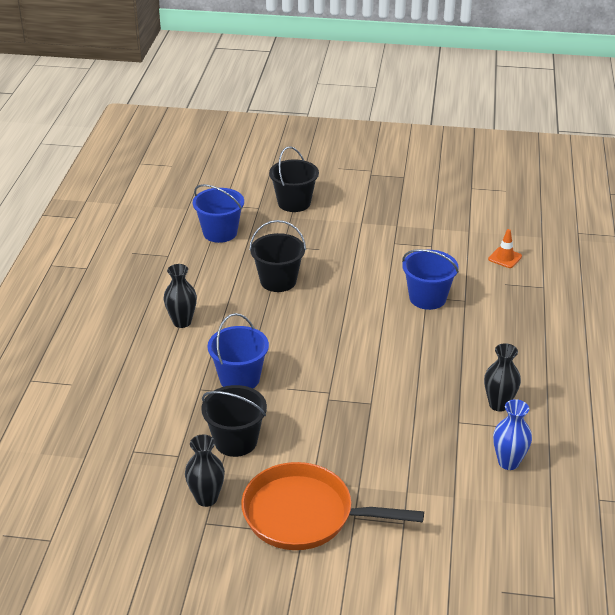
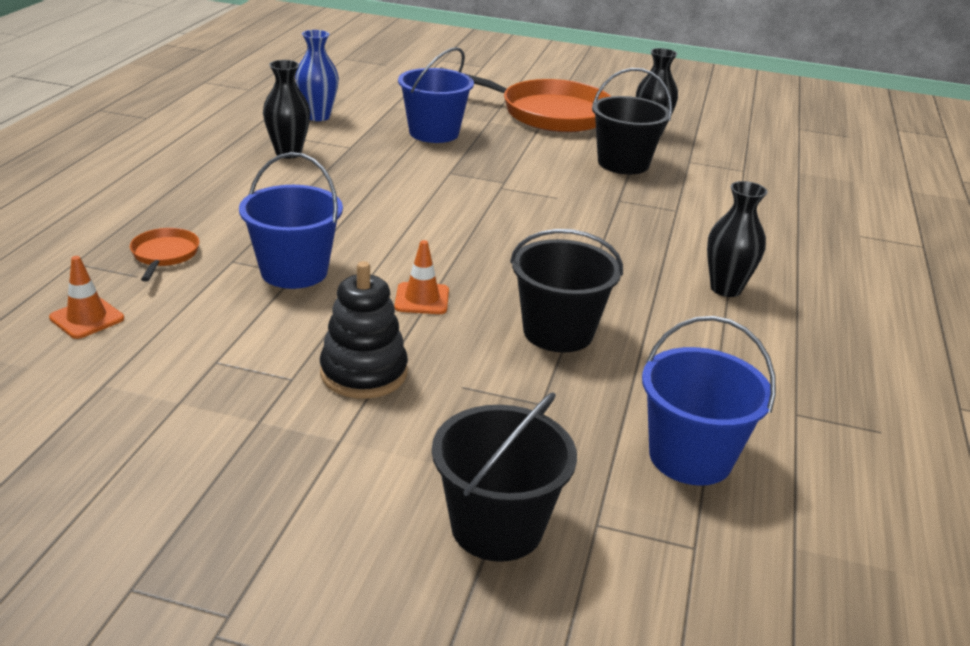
camera: 175 degrees left, 5 degrees down
(239, 378) = (622, 213): blue bucket -> blue bucket (434, 133)
(352, 290) = (422, 299): none -> orange traffic cone
(364, 249) = (364, 373): none -> black stacking toy
(503, 298) = (164, 255): none -> orange pan

